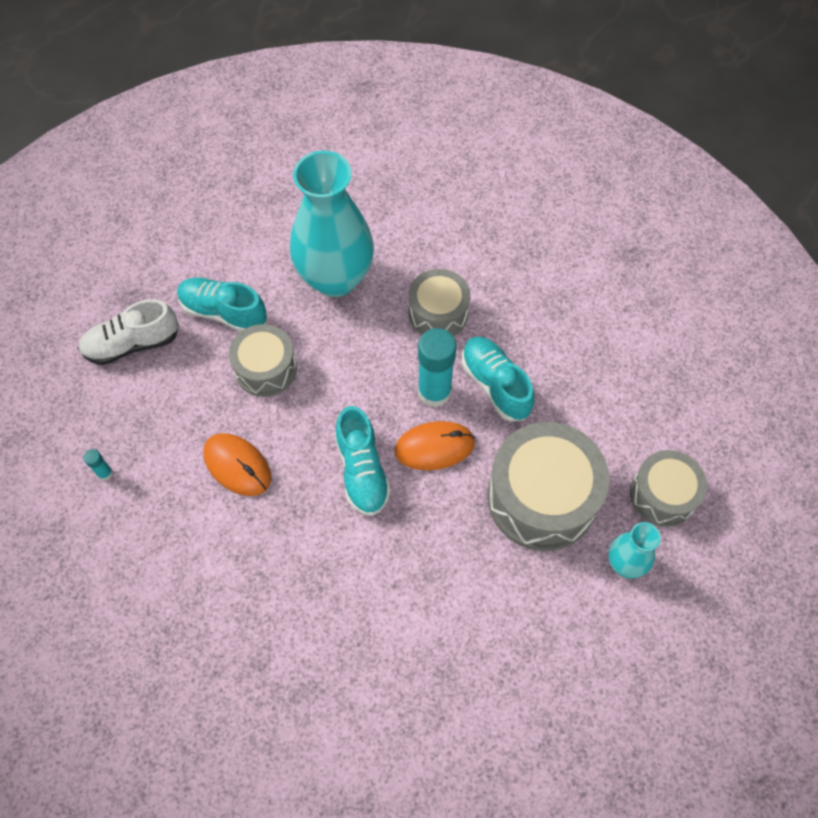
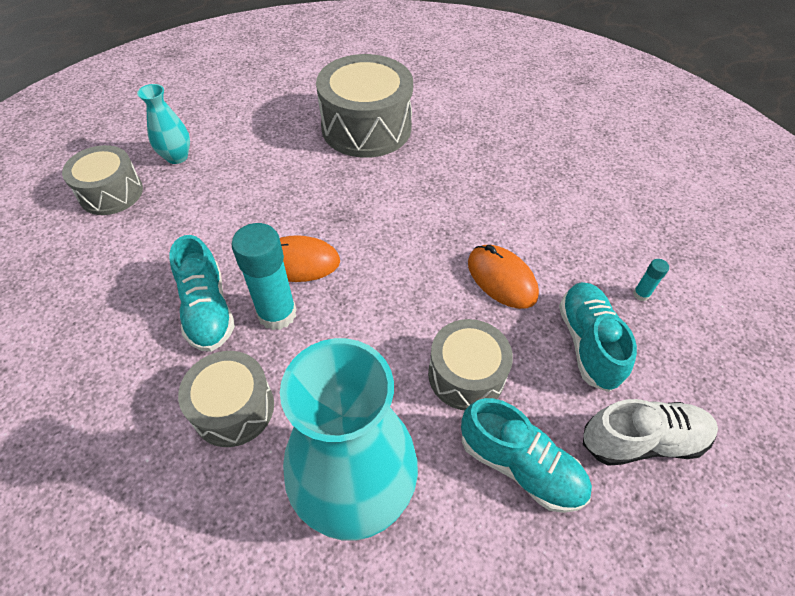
camera: 170 degrees left, 10 degrees down
(362, 470) = (376, 254): turquoise shoe -> turquoise shoe (588, 343)
(542, 498) = (217, 207): grey drum -> grey drum (366, 127)

